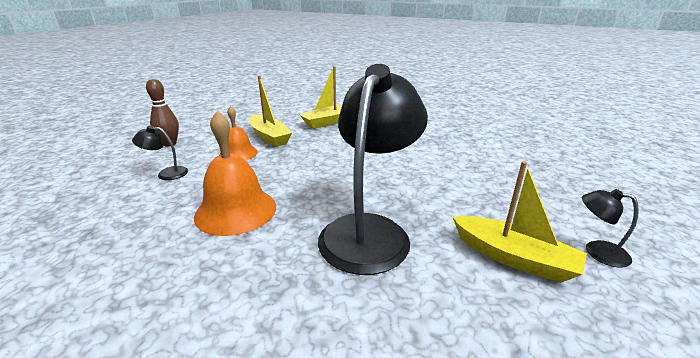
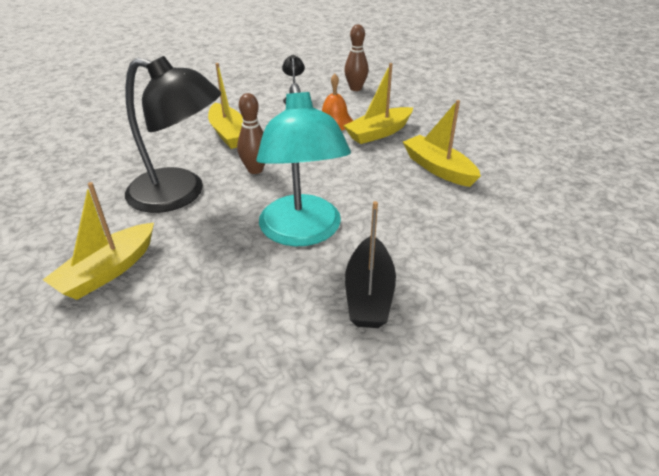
camera: 90 degrees right, 10 degrees up
(236, 211) = (229, 134): orange bell -> yellow boat
(322, 189) = (255, 170): none -> brown bowling pin
(416, 165) = (302, 232): none -> turquoise lamp
(468, 145) = (369, 294): none -> black boat
(597, 251) = (86, 337): black lamp -> none

